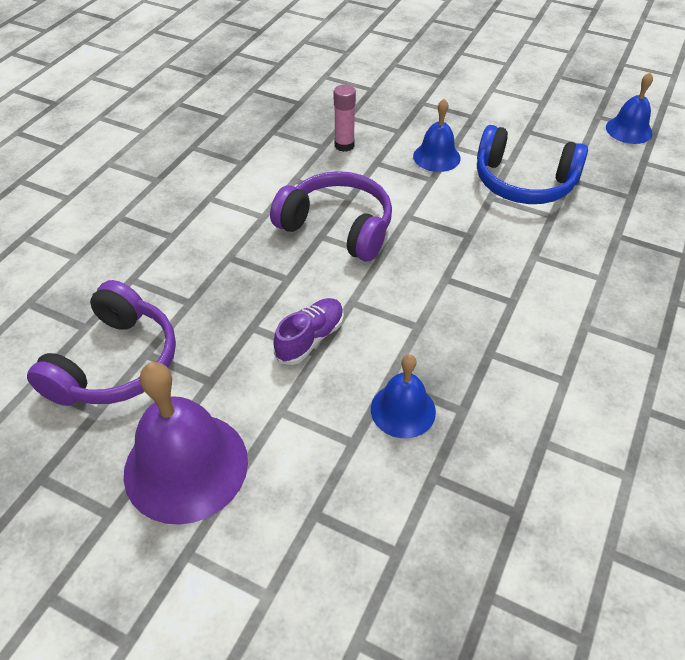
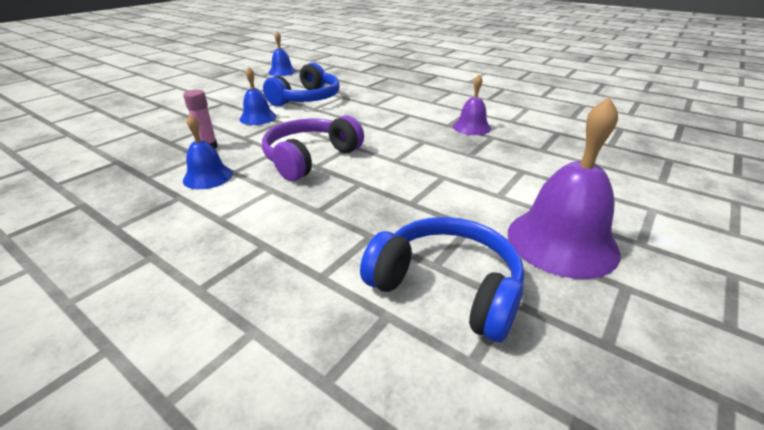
camera: 80 degrees left, 15 degrees down
(115, 363) = (446, 287): purple headphones -> blue headphones
(310, 339) = (429, 178): purple shoe -> none
(403, 410) = (494, 152): blue bell -> blue bell (208, 177)
(491, 383) = (471, 127): none -> purple bell

